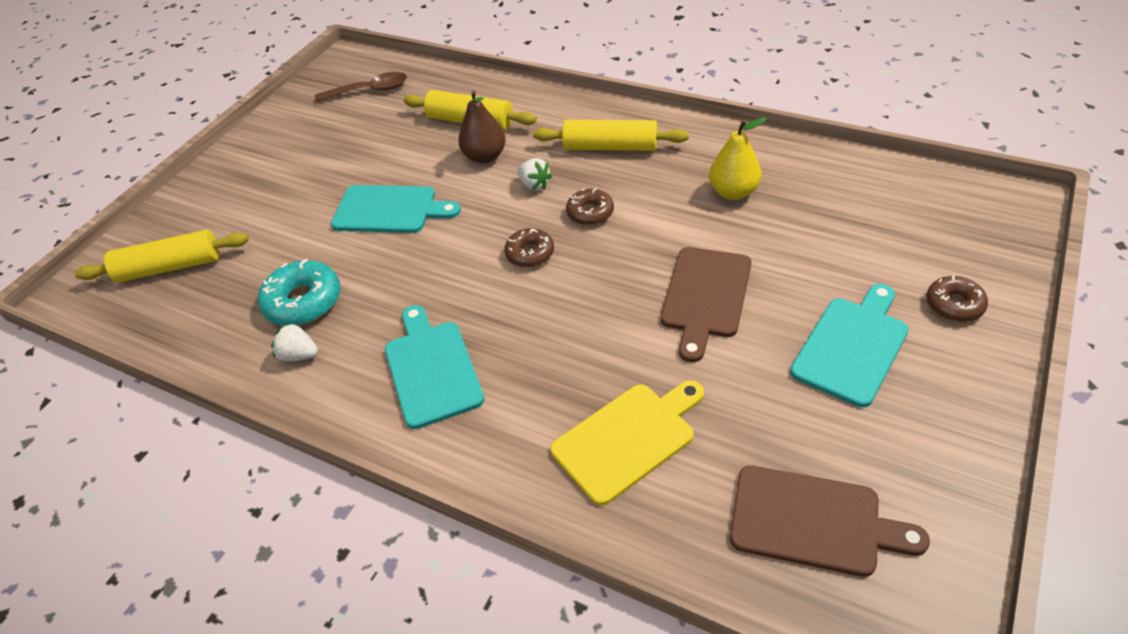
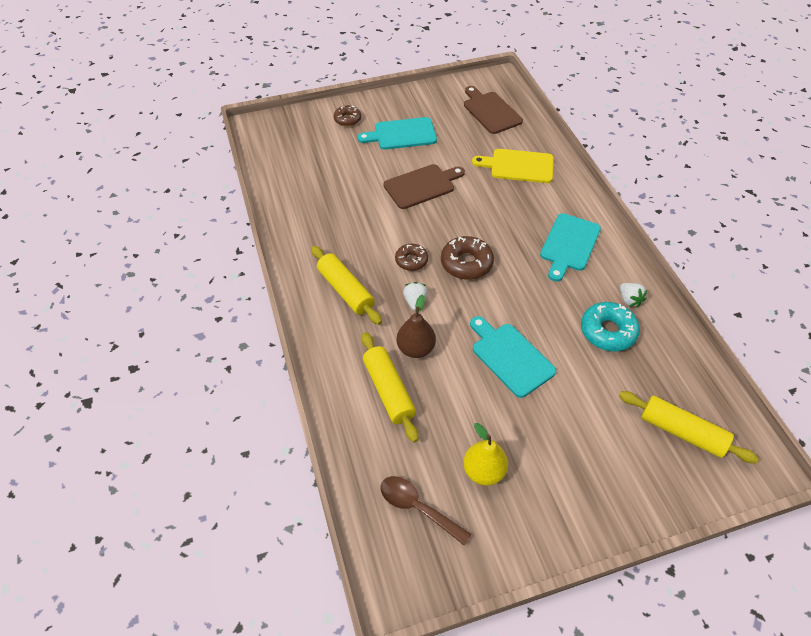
camera: 140 degrees left, 5 degrees up
(530, 253) = (466, 263): brown donut -> brown donut, size x1.59
(733, 192) = (337, 215): yellow pear -> yellow pear (484, 471)

